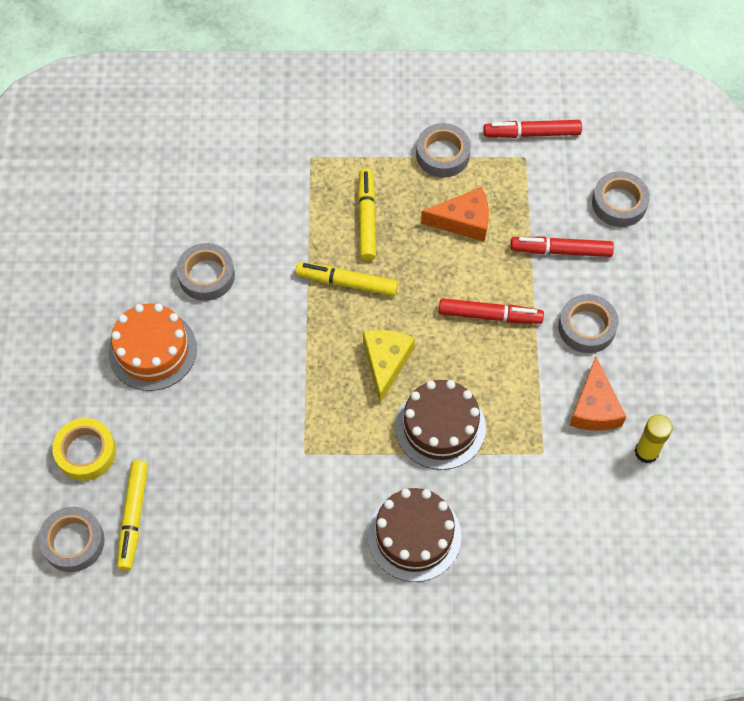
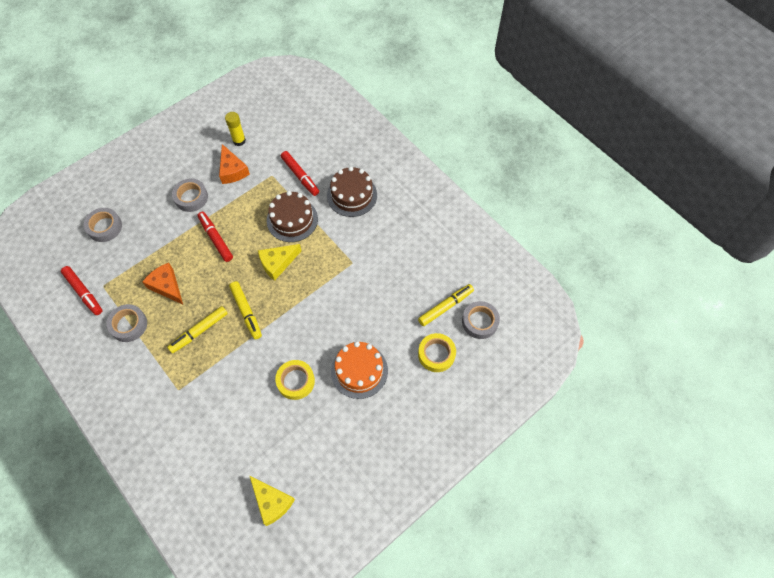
camera: 130 degrees left, 0 degrees up
(100, 167) = (272, 502): none -> yellow cheese
(206, 275) = (295, 381): grey tape -> yellow tape
(561, 251) = (153, 233): red marker -> red marker (300, 176)
(594, 407) = (232, 170): orange cheese -> orange cheese turned 105 degrees clockwise

